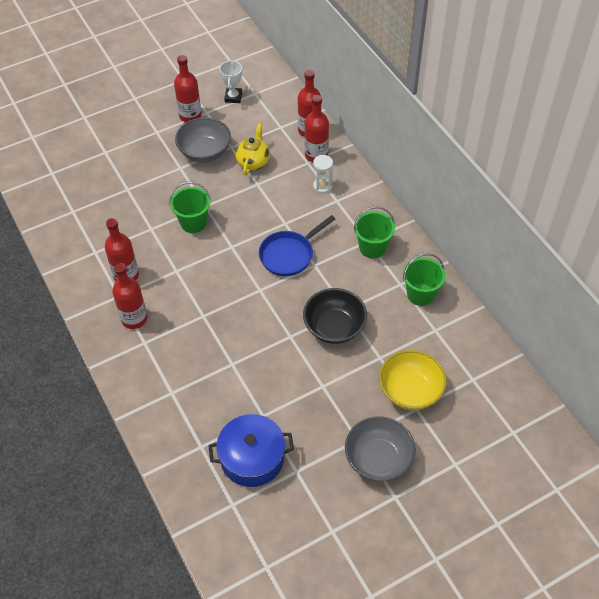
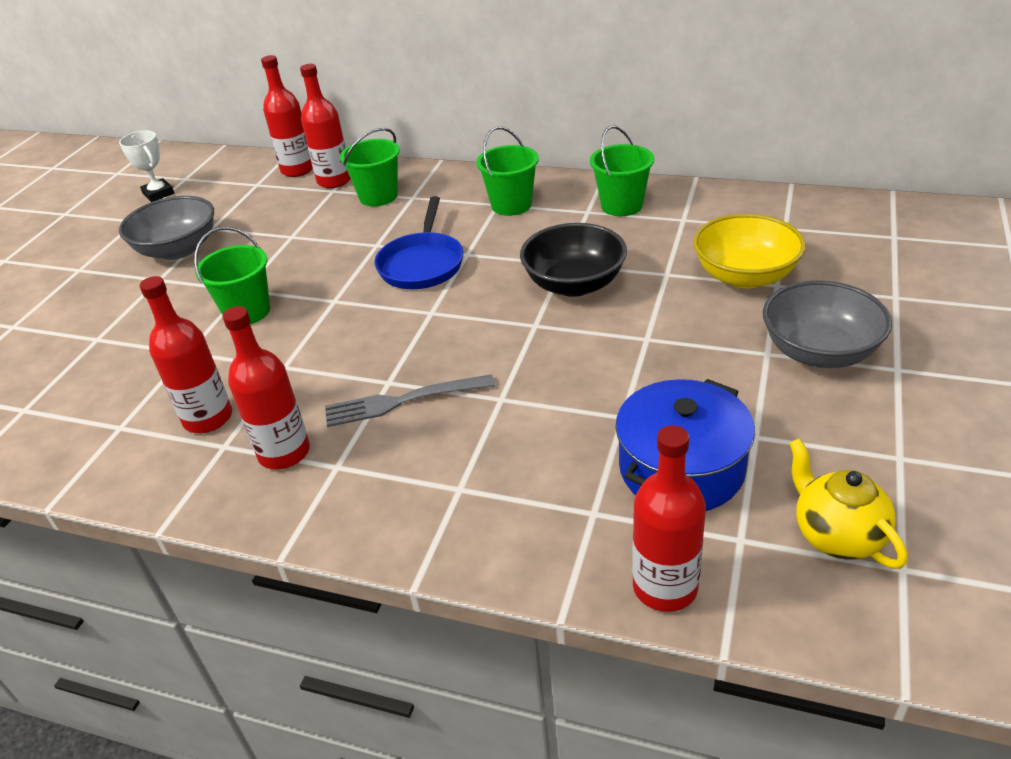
camera: 40 degrees left, 15 degrees down
(190, 116) = (114, 234): red bottle -> red bottle (665, 587)
(197, 331) = (401, 401): none -> grey fork
(253, 162) = (260, 224): yellow teapot -> yellow teapot (837, 535)
(322, 186) = (378, 196): white hourglass -> green bucket

